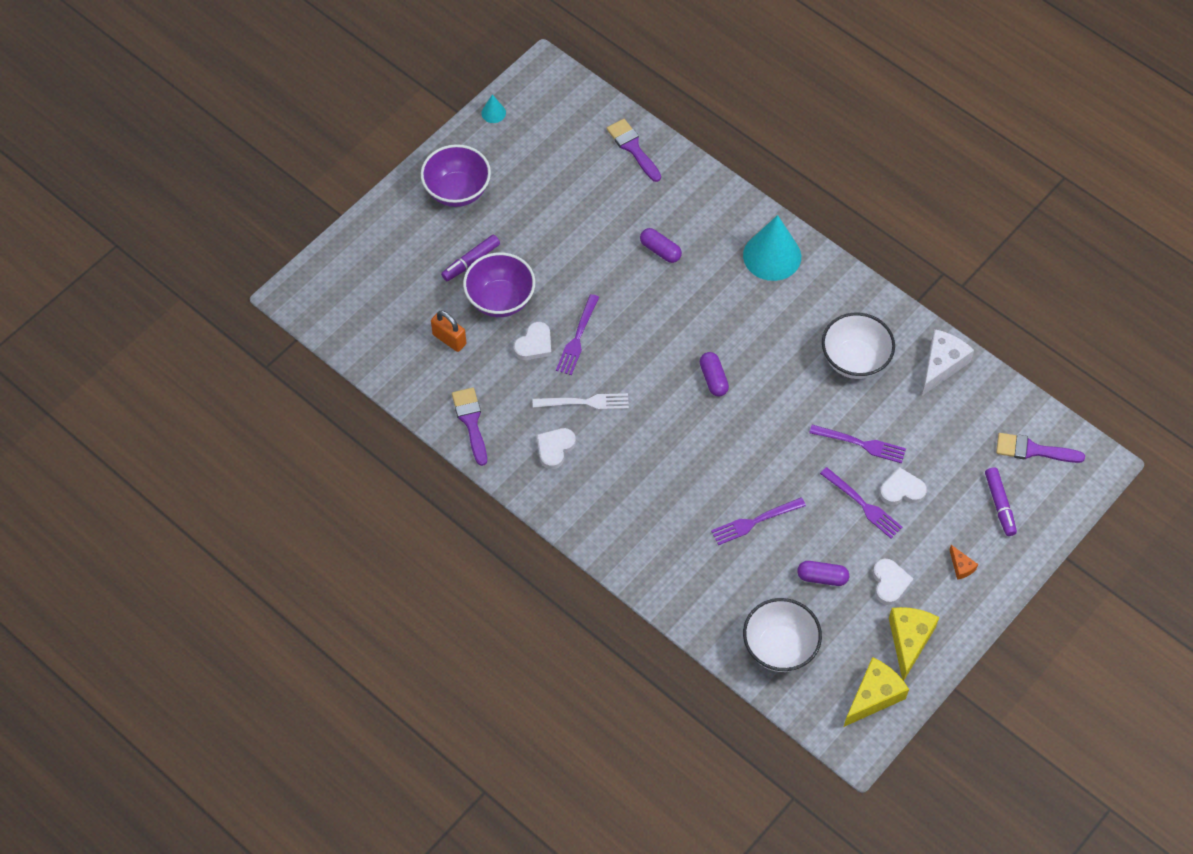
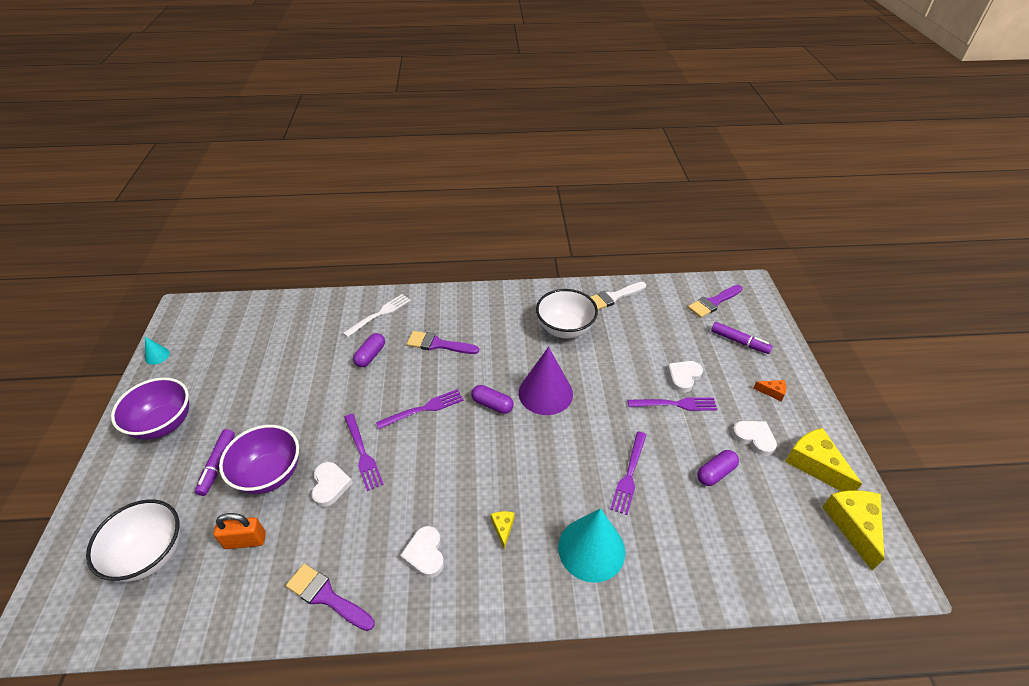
camera: 45 degrees left, 15 degrees down
(585, 402) = (415, 495): white fork -> white fork (380, 314)
(622, 477) = (503, 528): none -> yellow cheese
(633, 148) = (291, 313): purple brush -> purple brush (438, 344)
(660, 250) = (370, 355): purple capsule -> purple capsule turned 60 degrees counterclockwise
(767, 405) = (545, 393): none -> purple cone
(772, 256) = (449, 310): turquoise cone -> turquoise cone (591, 549)
(779, 647) = (759, 552): white bowl -> white bowl (150, 554)
(861, 444) = (628, 370): purple fork -> purple fork (424, 409)
(941, 365) = (613, 297): white cheese -> white brush

